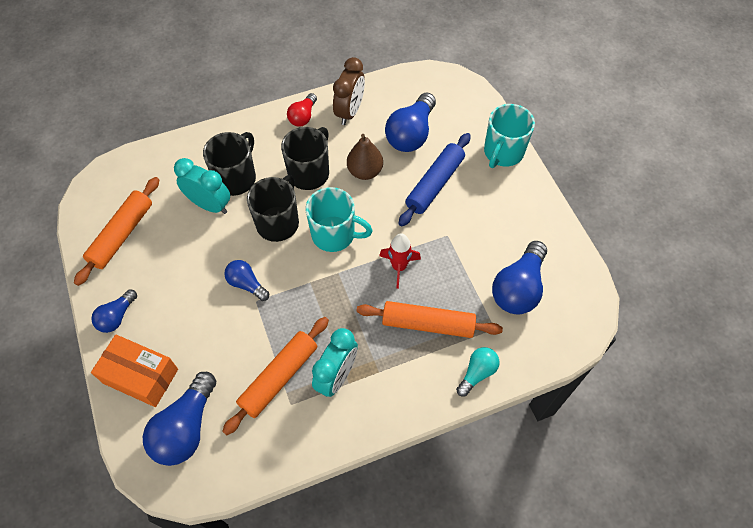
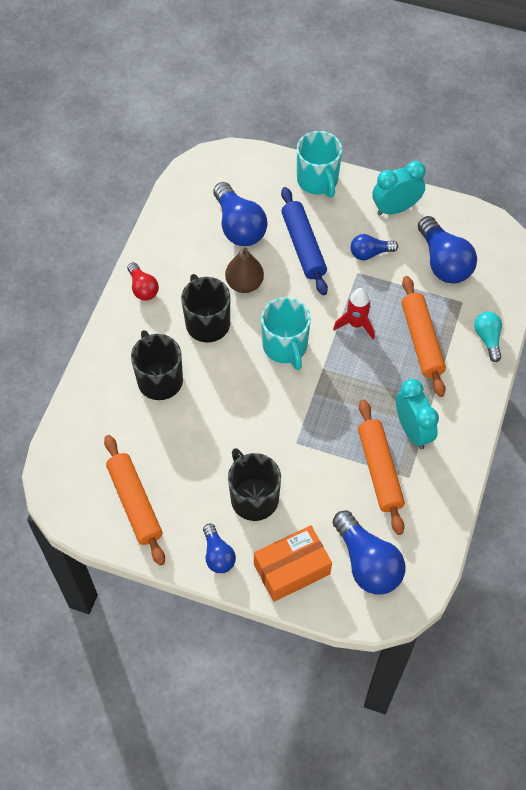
camera: 50 degrees left, 0 degrees up
(210, 205) = (168, 417): turquoise clock -> turquoise clock (395, 208)
(247, 284) = (274, 439): blue light bulb -> blue light bulb (370, 253)
(278, 223) = (236, 378): black mug -> black mug (254, 497)
(334, 234) = (285, 346): turquoise mug -> turquoise mug turned 105 degrees clockwise
(350, 112) = (172, 252): brown clock -> none
(428, 324) = (421, 340): orange rolling pin -> orange rolling pin turned 60 degrees counterclockwise

